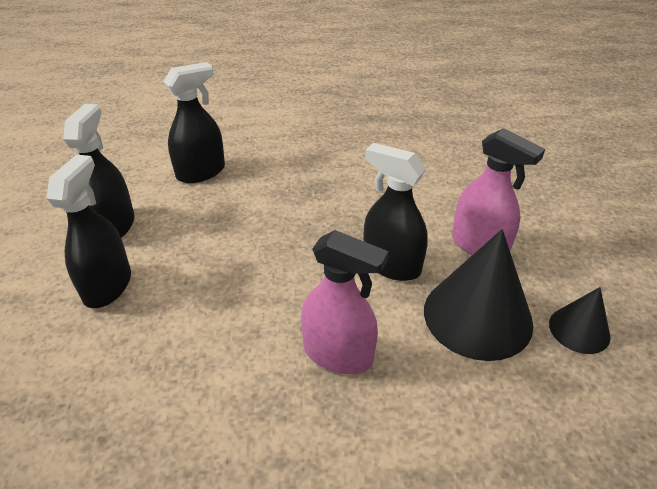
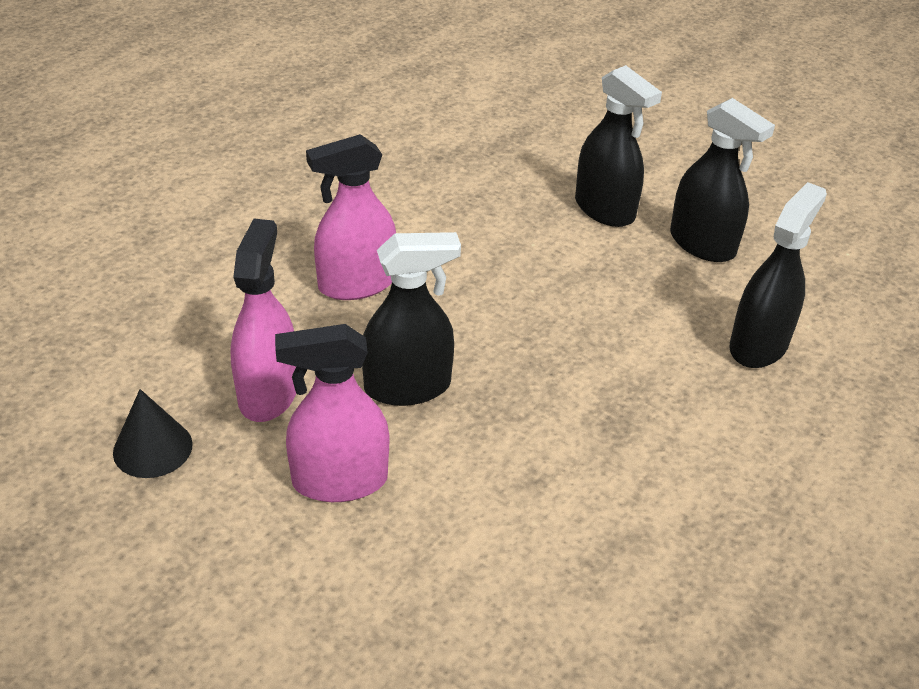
camera: 130 degrees right, 0 degrees up
(201, 172) = (758, 345): black spray bottle -> black spray bottle turned 150 degrees counterclockwise
(477, 316) = (268, 393): black cone -> pink spray bottle

